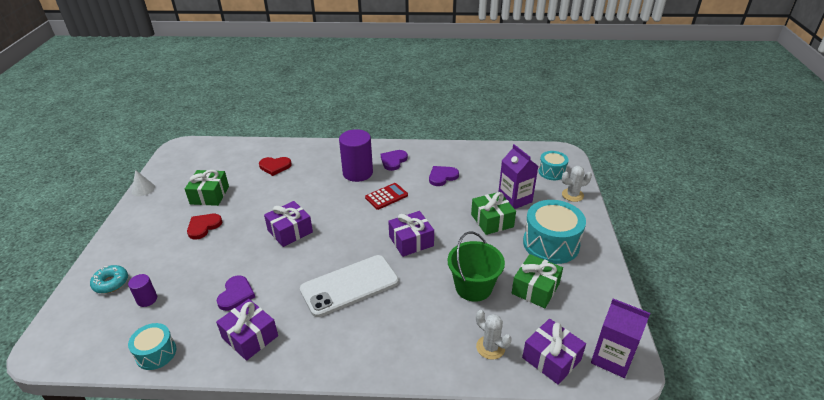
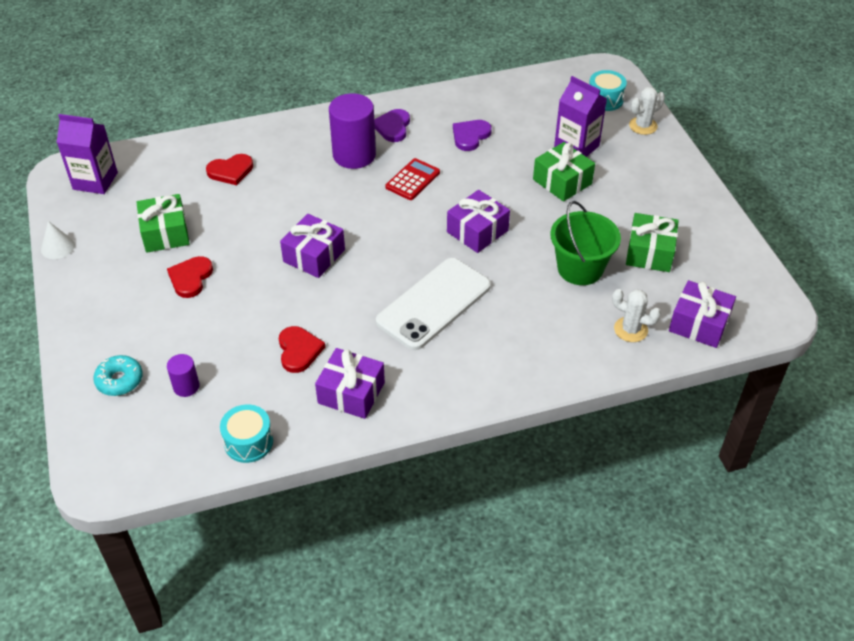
camera: 20 degrees left, 10 degrees up
(236, 294) = (299, 350): purple heart -> red heart
(551, 244) = (644, 195): turquoise drum -> none
(612, 358) = (759, 306): purple carton -> purple carton (95, 181)

